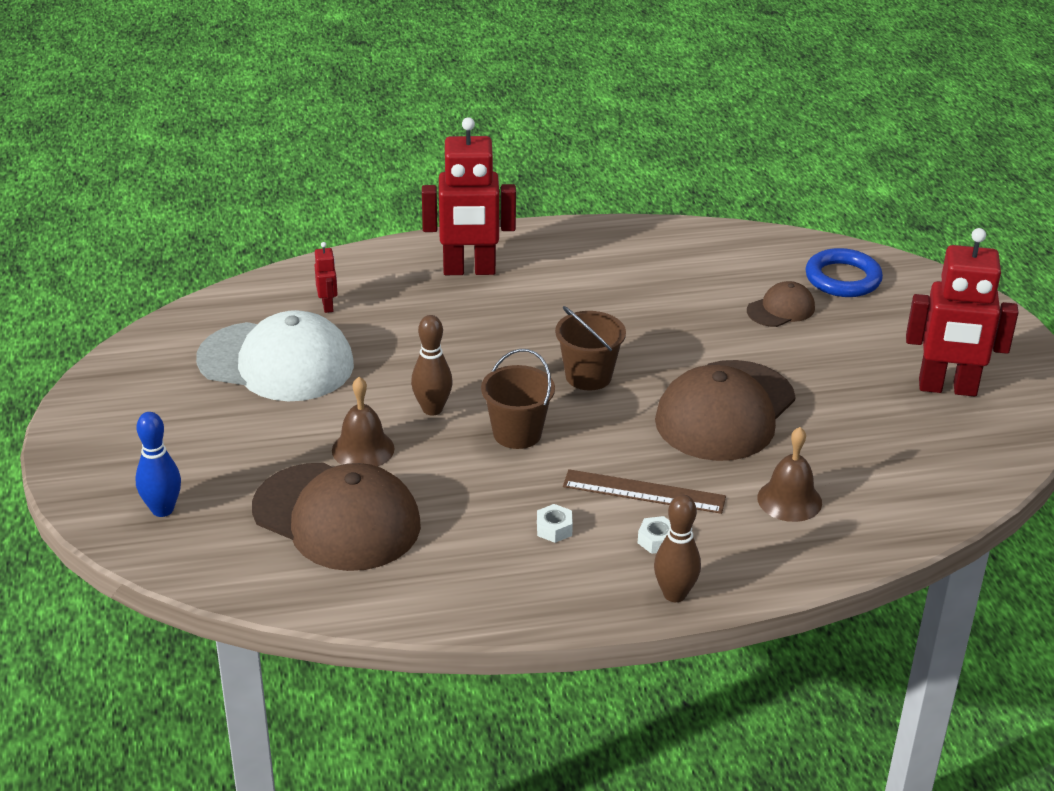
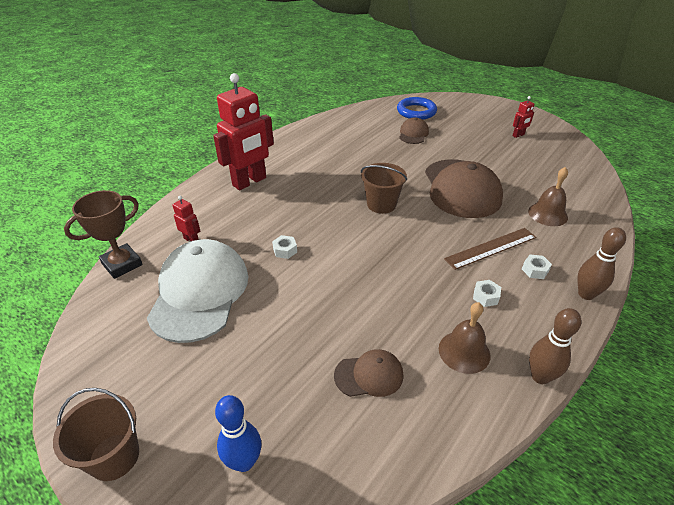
camera: 40 degrees left, 5 degrees up
(237, 296) = (122, 264): none -> brown trophy
(276, 362) = (199, 292): white cap -> white cap turned 60 degrees counterclockwise
(337, 517) = (369, 375): brown cap -> brown cap, size x0.48
(363, 449) = (324, 316): brown bell -> brown bell (464, 351)
(408, 367) = (285, 250): none -> white nut
(432, 409) = (330, 267): brown bowling pin -> brown bowling pin (540, 376)
(517, 433) = (392, 254): brown bucket -> brown bucket (114, 456)
(947, 388) = (518, 135): red robot -> red robot, size x0.43

